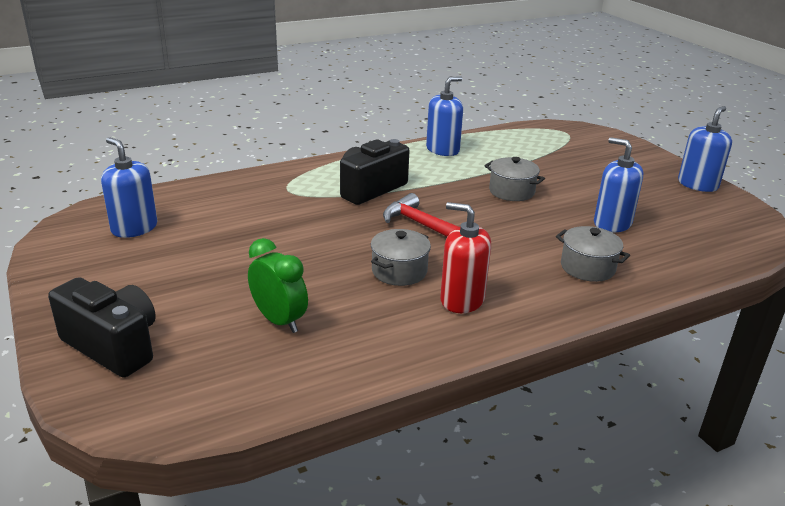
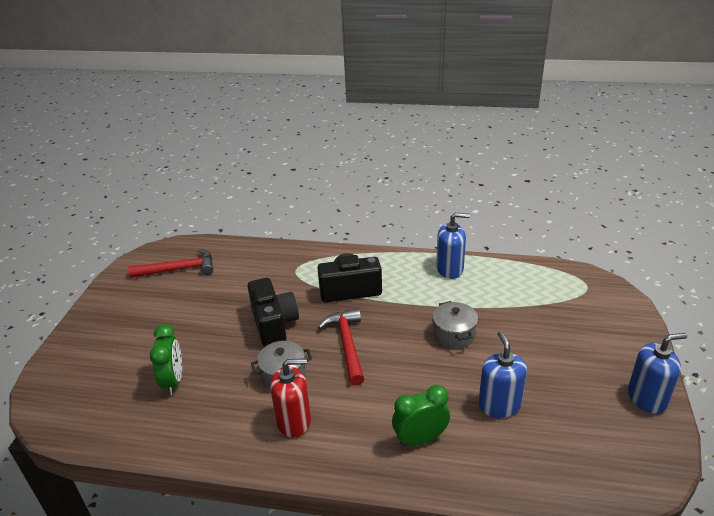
camera: 40 degrees right, 5 degrees up
(113, 346) = (83, 356): black camera -> black camera (274, 324)
(134, 228) = (179, 269): blue soap dispenser -> red hammer
(462, 300) = (294, 421): red soap dispenser -> red soap dispenser turned 105 degrees clockwise
(587, 267) = (420, 439): grey pot -> green clock

